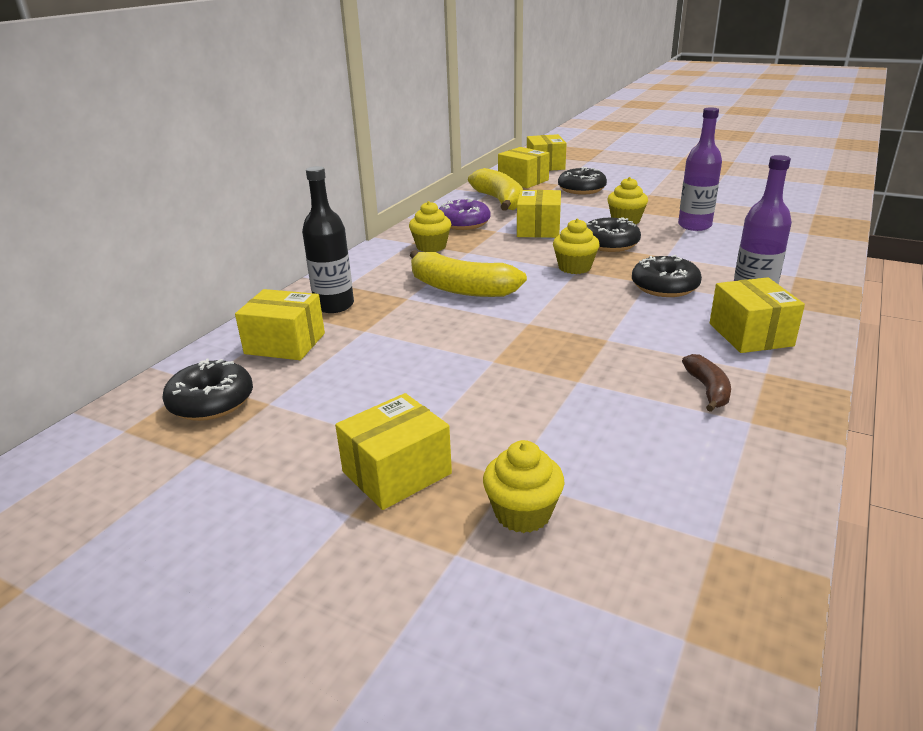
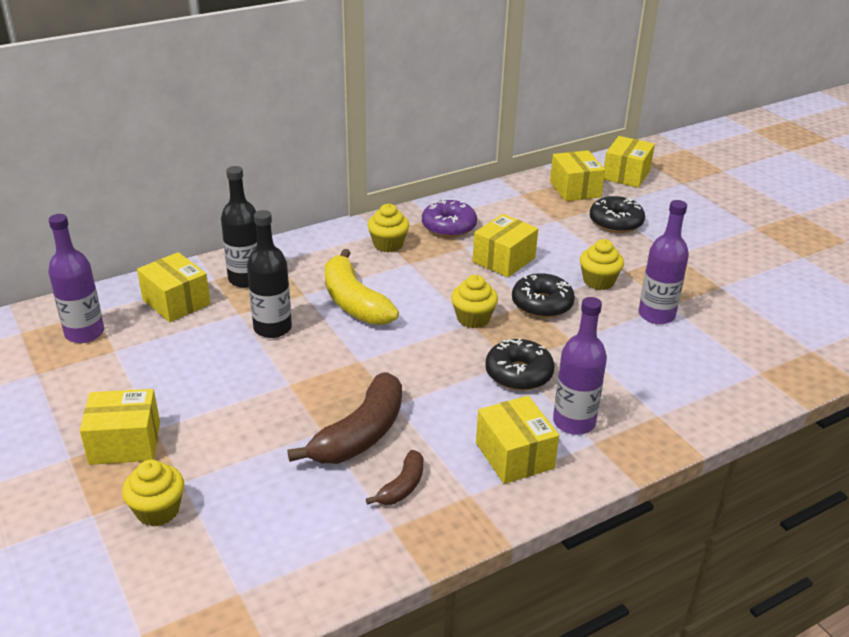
camera: 30 degrees right, 5 degrees up
(211, 402) = (84, 333): black donut -> purple bottle
(414, 329) = (272, 328): none -> black bottle
(499, 201) = (516, 209): yellow banana -> none
(613, 370) = (360, 434): none -> brown banana
(750, 334) = (514, 455): yellow box -> yellow box turned 45 degrees counterclockwise

